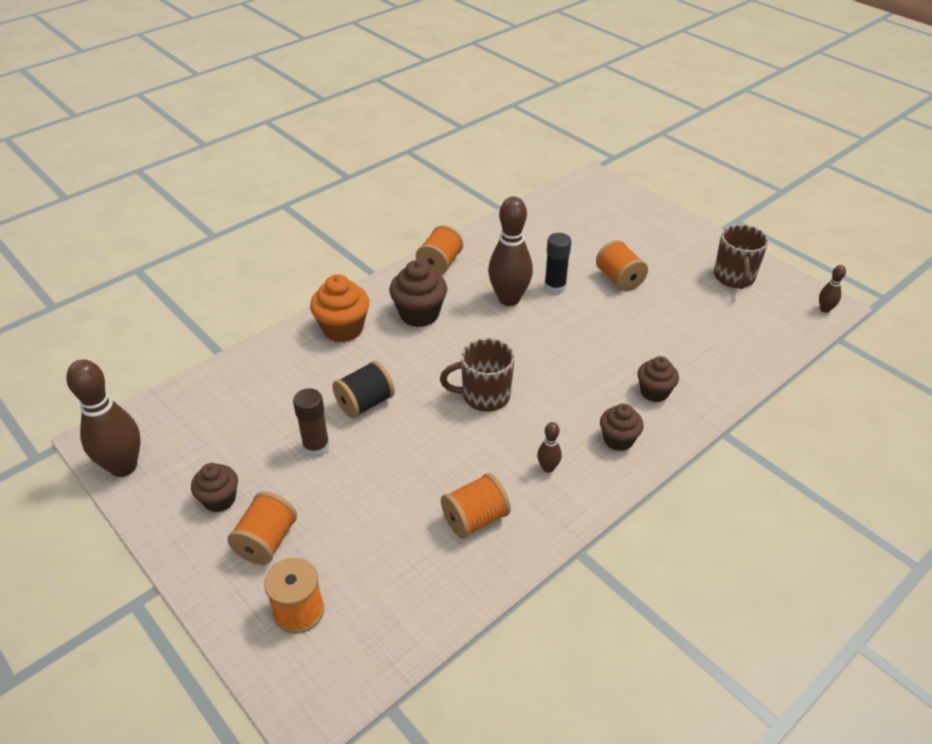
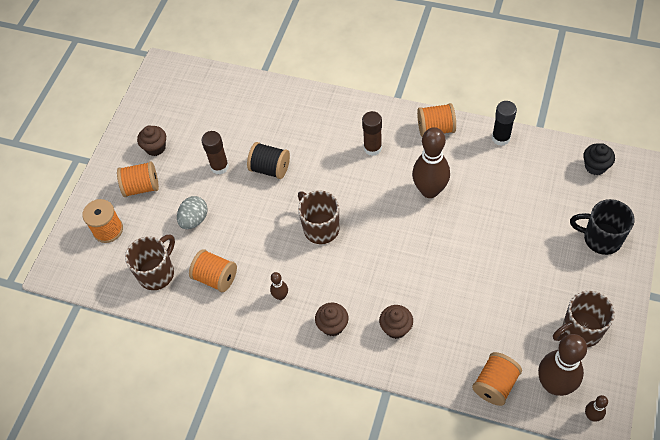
camera: 65 degrees right, 15 degrees up
(123, 467) = (151, 91): brown bowling pin -> brown bowling pin (554, 385)
(343, 329) = (327, 116): orange cupcake -> none
(371, 505) = (194, 220): none -> grey egg
(419, 314) = (372, 148): brown cupcake -> brown glue stick
(419, 580) = (157, 273): none -> brown mug
(555, 287) = (466, 212): black glue stick -> black glue stick (501, 138)
(572, 197) = (595, 166): none -> black cupcake
(619, 279) = (510, 249): orange spool -> orange spool (495, 384)
(648, 227) = (601, 238): none -> black mug

